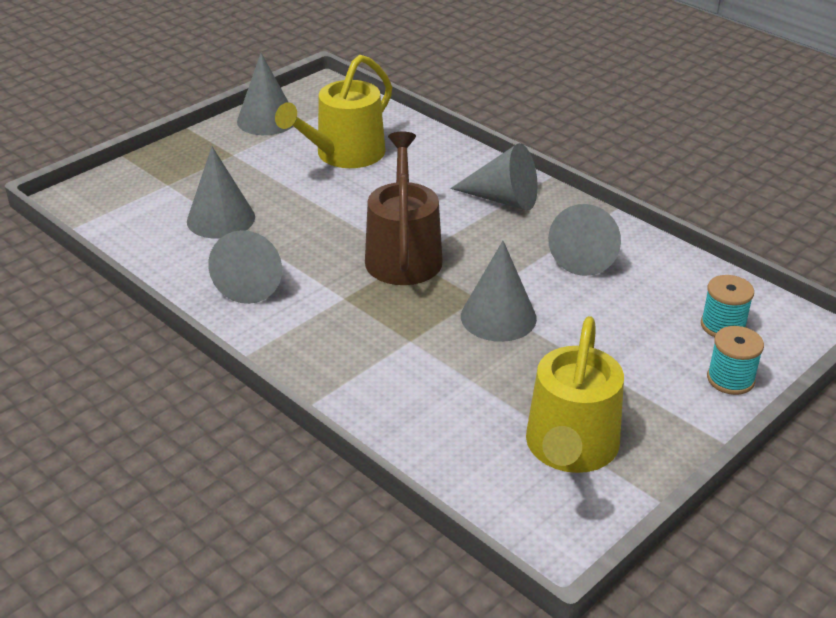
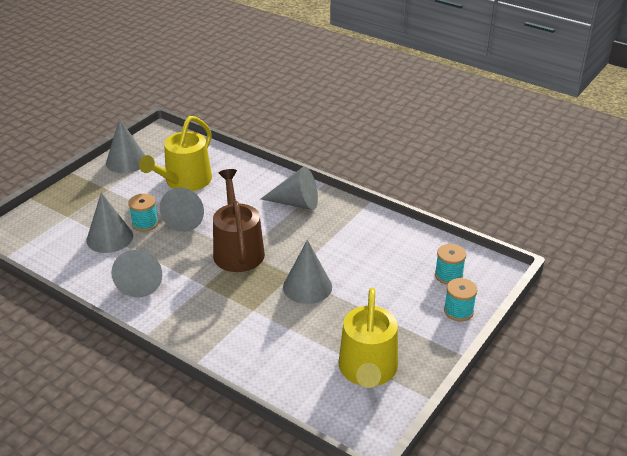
camera: 10 degrees left, 0 degrees up
(275, 205) = (145, 223): none -> turquoise spool
(585, 255) = (356, 237): grey cone -> grey cone (187, 218)

